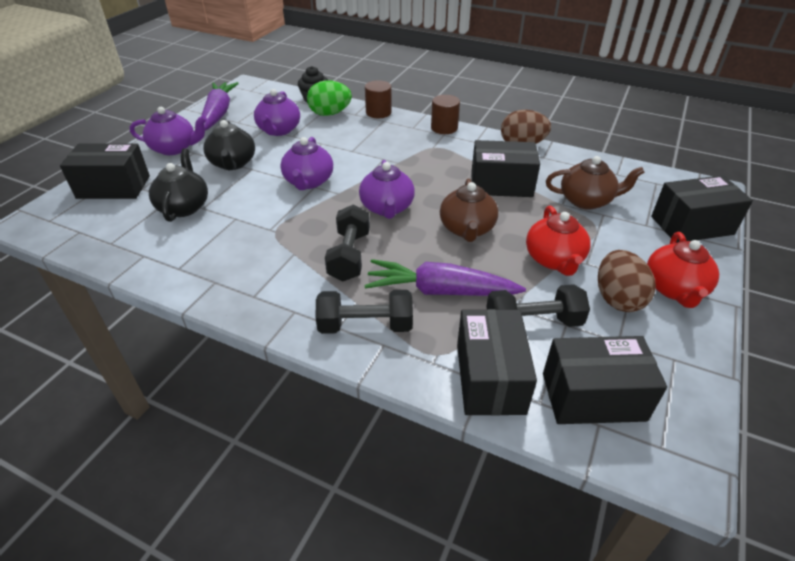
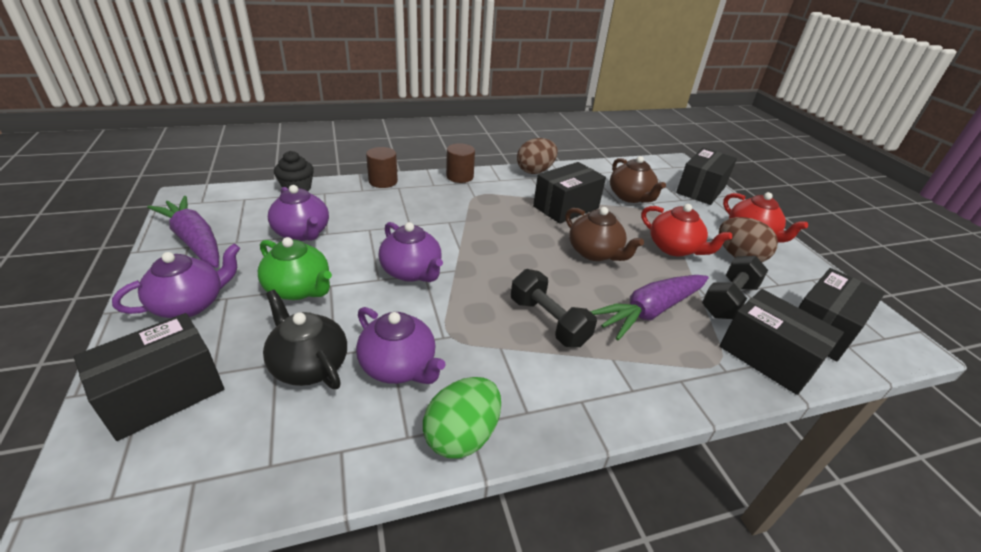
camera: 45 degrees left, 5 degrees down
(233, 163) = (299, 289): black teapot -> green teapot
(330, 113) = (335, 197): green egg -> green egg (462, 435)
(365, 325) = (647, 374): black dumbbell -> none
(387, 208) = (515, 264): purple teapot -> purple teapot (399, 366)
(586, 200) = (630, 197): brown teapot -> brown teapot turned 105 degrees clockwise

